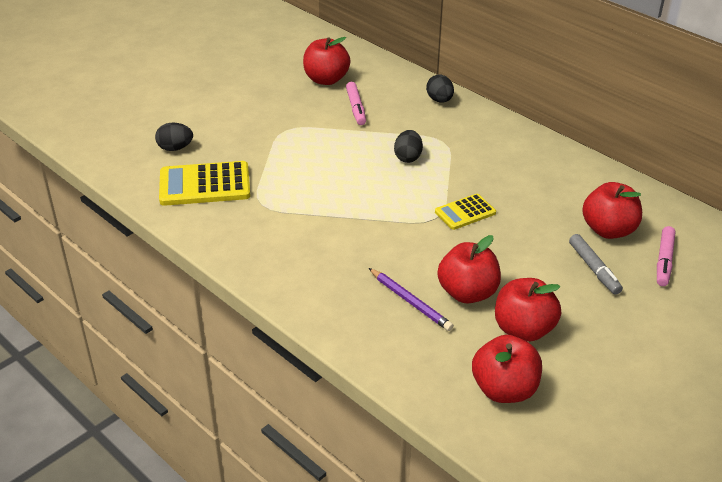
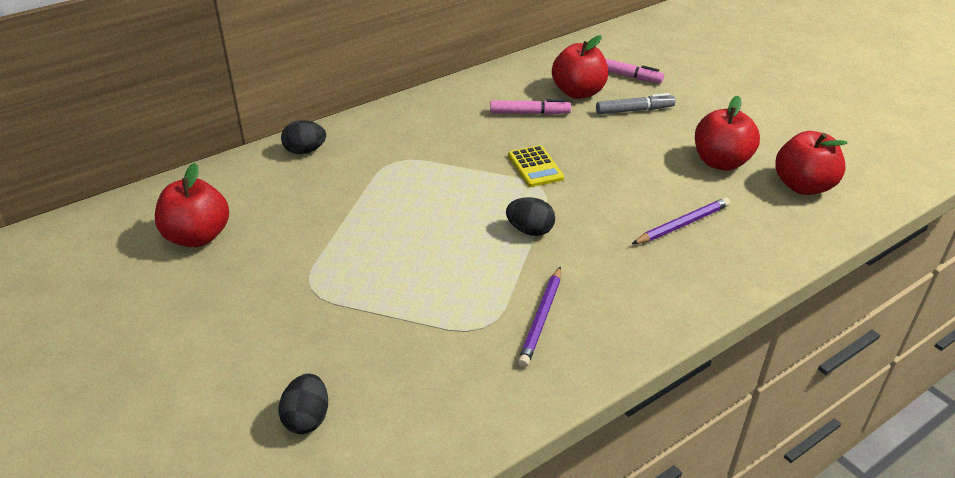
camera: 80 degrees left, 0 degrees up
(205, 185) = (421, 385): yellow calculator -> none
(274, 229) = (541, 319): none -> purple pencil
(356, 108) = (287, 218): pink marker -> pink marker (529, 113)
(408, 157) = (418, 191): black egg -> black egg (530, 230)
(467, 293) = (668, 186): red apple -> none

